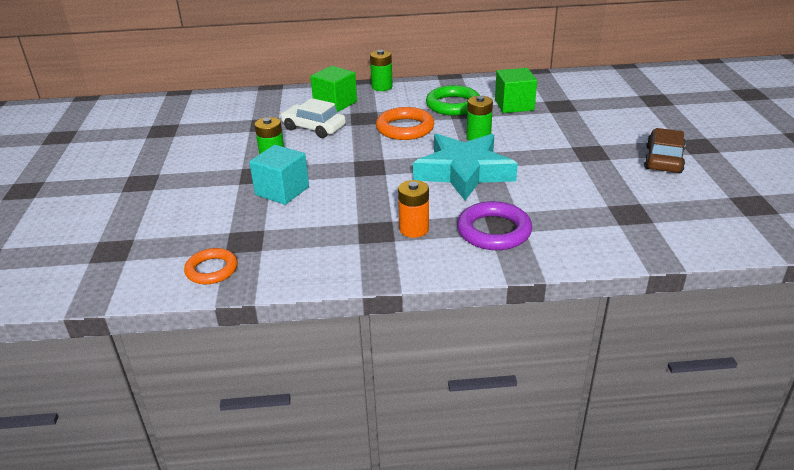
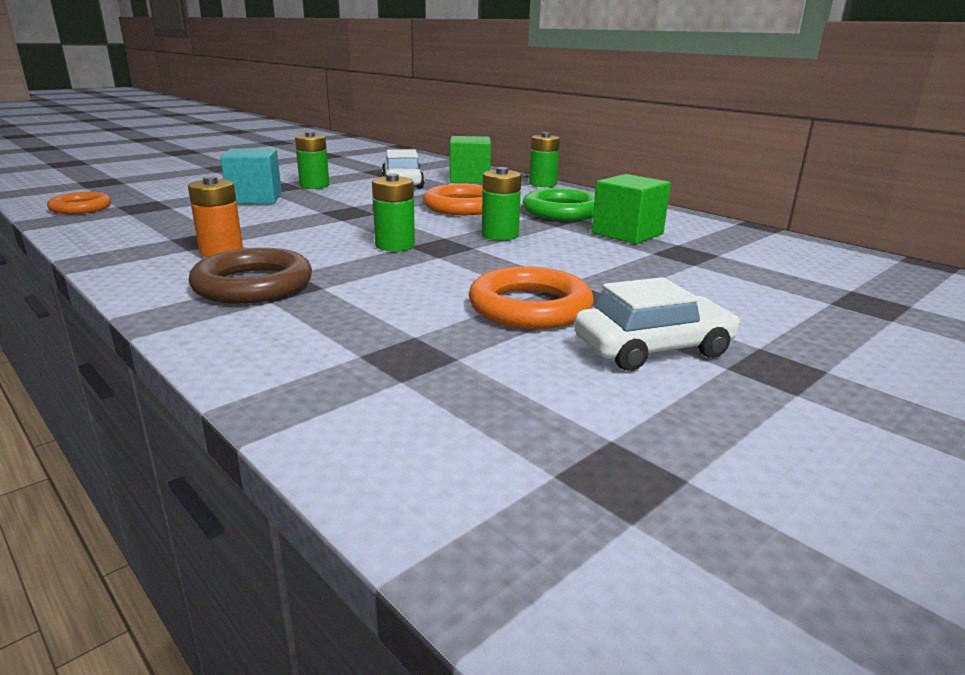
camera: 50 degrees right, 10 degrees down
(464, 172) = (395, 245): turquoise star -> green battery
(494, 231) = (253, 285): purple ring -> brown ring
(597, 168) = (530, 307): none -> orange ring
(663, 159) = (653, 348): brown car -> white car

